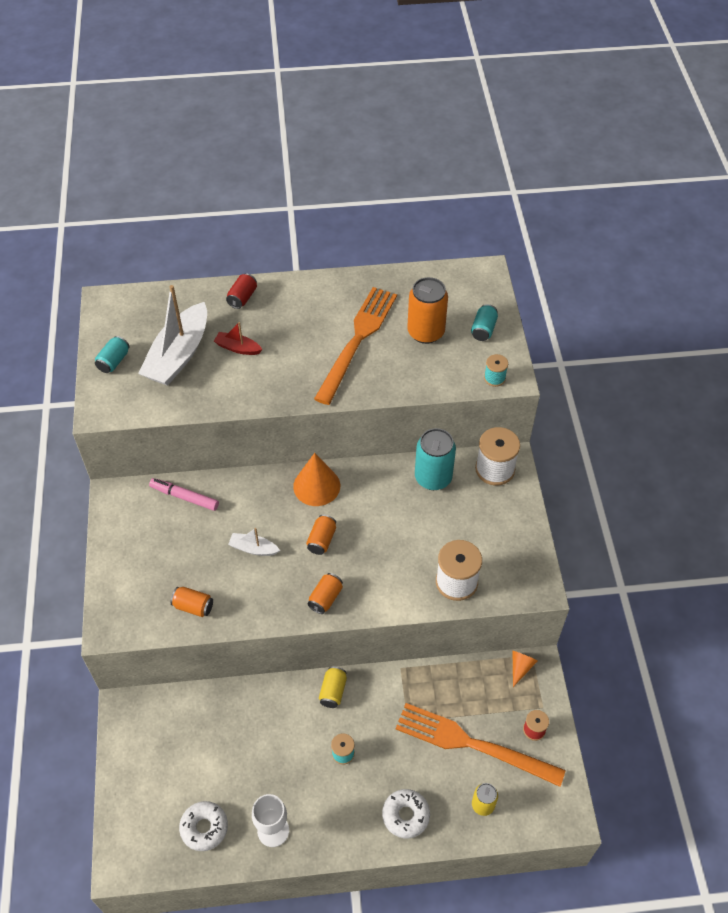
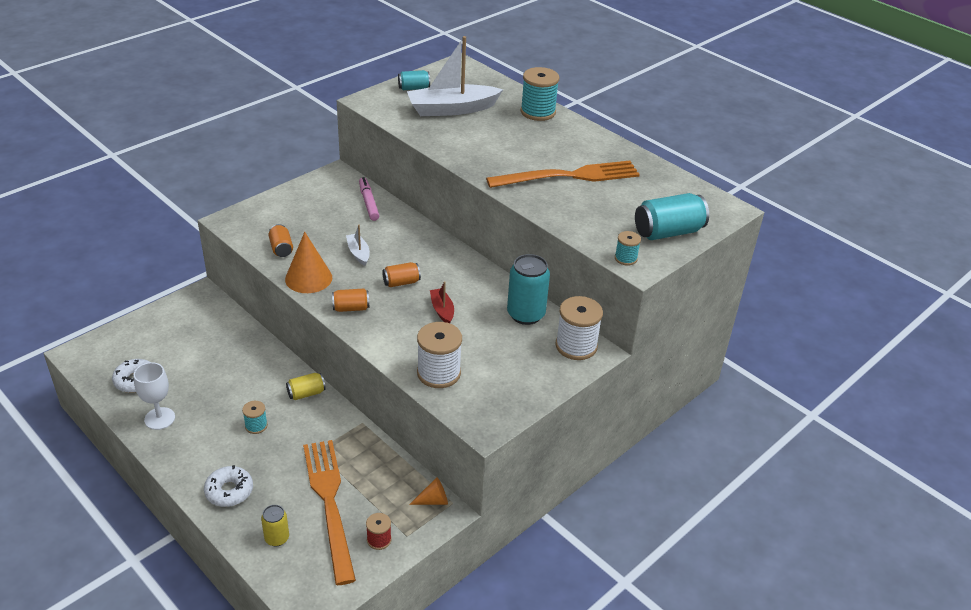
camera: 50 degrees right, 15 degrees down
(238, 348) = (490, 129): red boat -> red boat (442, 310)
(242, 297) = (538, 112): red can -> turquoise spool
(316, 486) = (447, 258): orange cone -> orange cone (308, 278)
(426, 332) = (623, 204): orange can -> none
(483, 329) = (668, 232): turquoise can -> turquoise can, size x1.79

